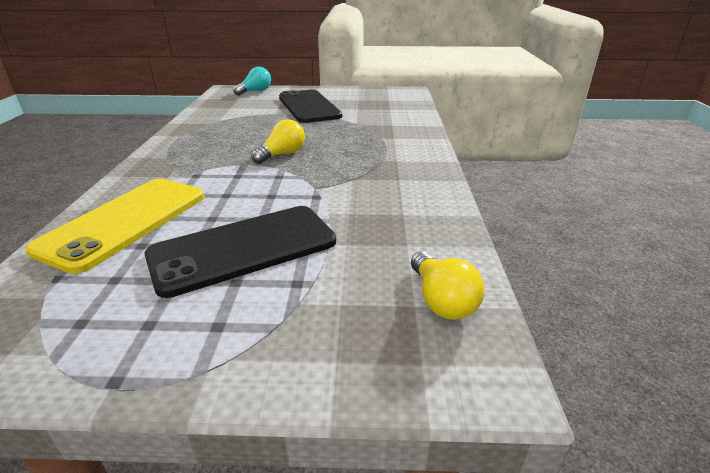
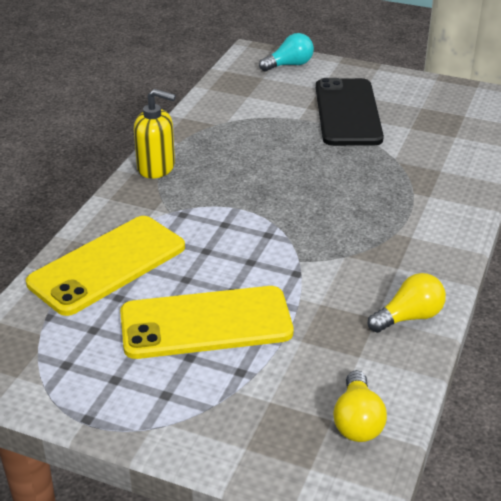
camera: 20 degrees right, 5 degrees up
(164, 151) = (156, 167): none -> yellow soap dispenser
(244, 249) = (206, 323): black phone -> yellow phone
(282, 154) = (283, 200): yellow light bulb -> yellow light bulb (409, 317)

